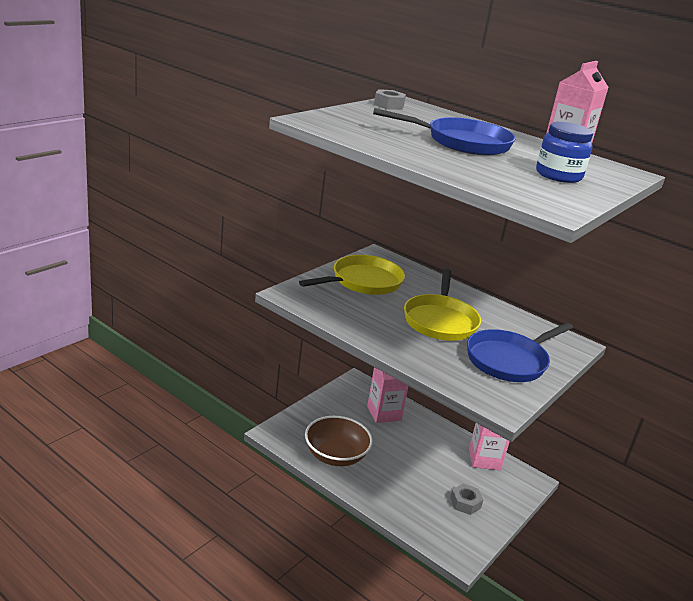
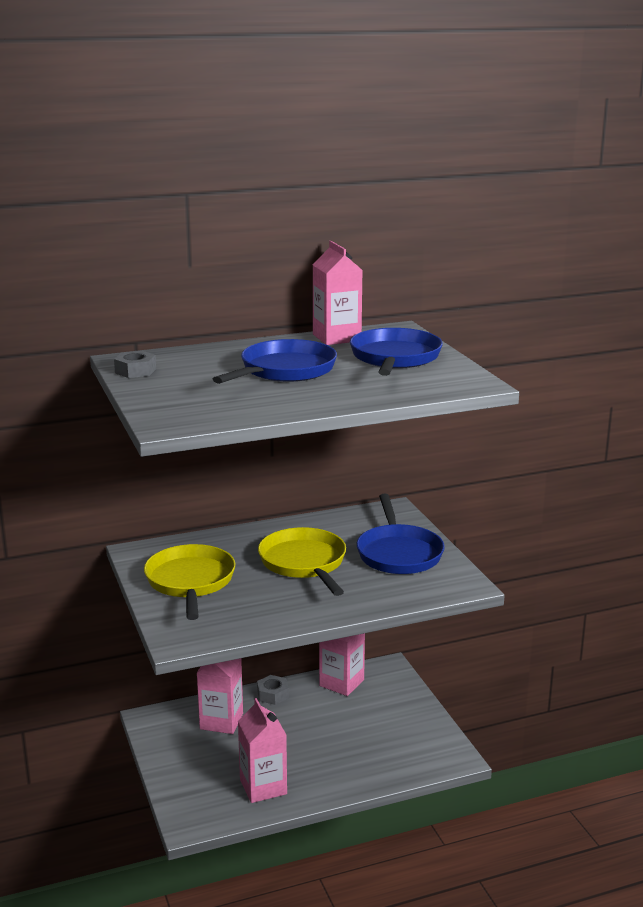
camera: 55 degrees left, 5 degrees down
(335, 455) = (263, 787): brown bowl -> pink carton
(440, 320) = (304, 563): yellow pan -> yellow pan turned 150 degrees counterclockwise
(465, 503) = (392, 723): grey nut -> grey nut (273, 694)
(558, 175) = (394, 358): blue jar -> blue pan

